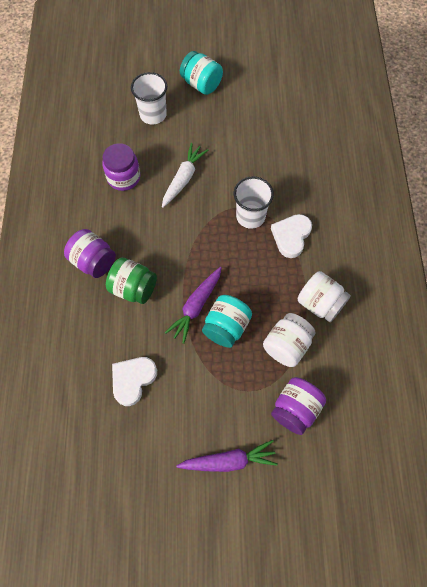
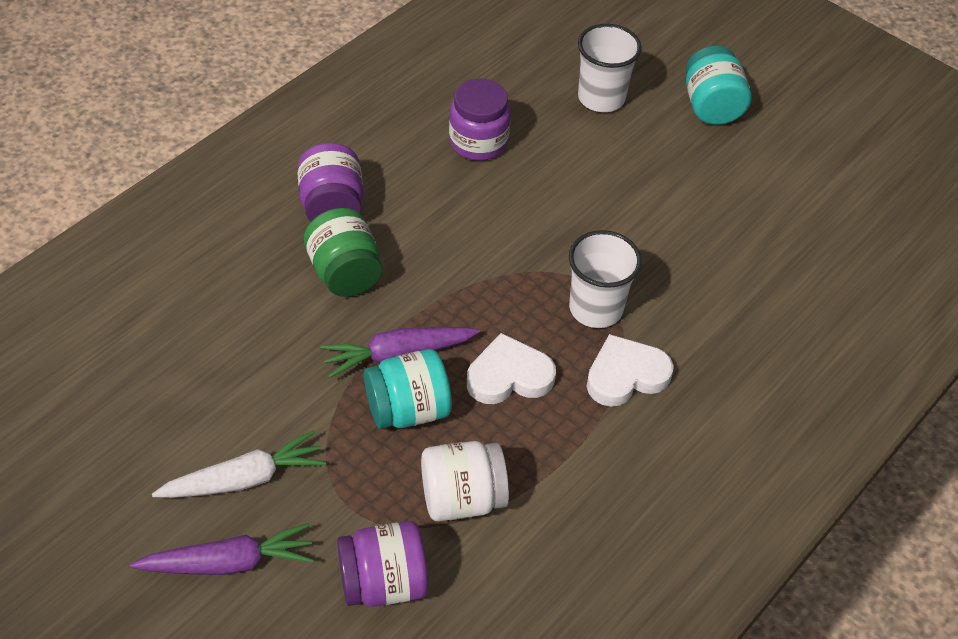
camera: 40 degrees right, 15 degrees down
(133, 380) = (225, 371): white heart -> white heart (509, 376)
(183, 178) = (555, 198): white carrot -> white carrot (244, 479)
(229, 460) = (229, 562): purple carrot -> purple carrot turned 45 degrees counterclockwise
(320, 303) = (570, 487): white jar -> none

